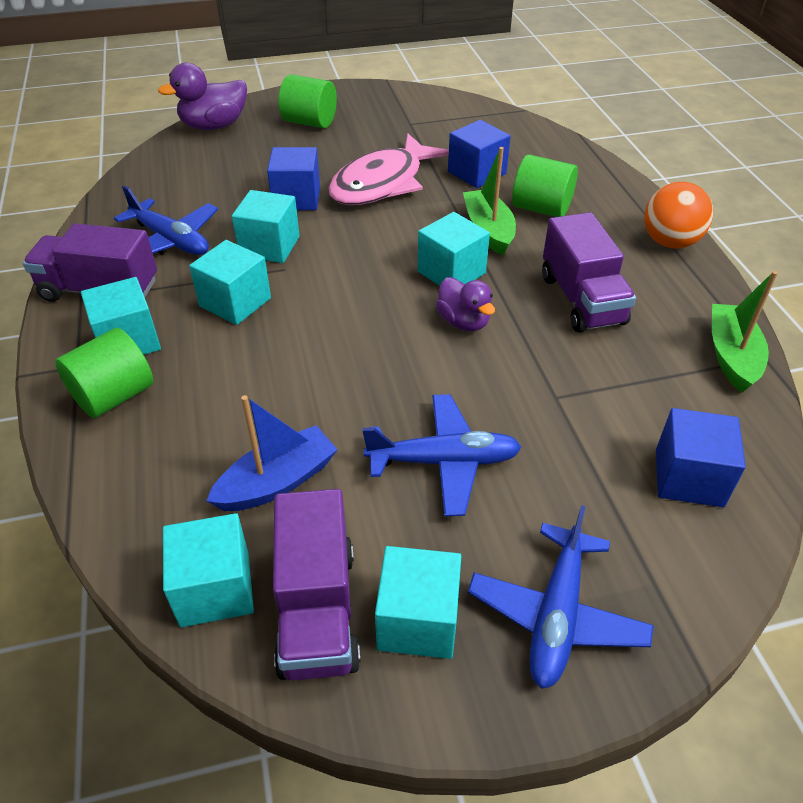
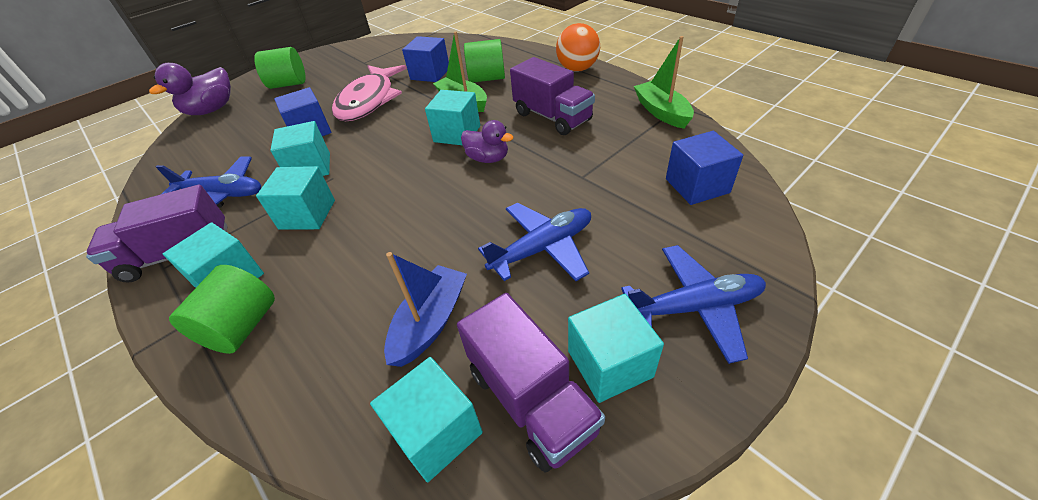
camera: 25 degrees left, 0 degrees up
(556, 615) = (694, 307): blue plane -> blue plane turned 90 degrees counterclockwise

